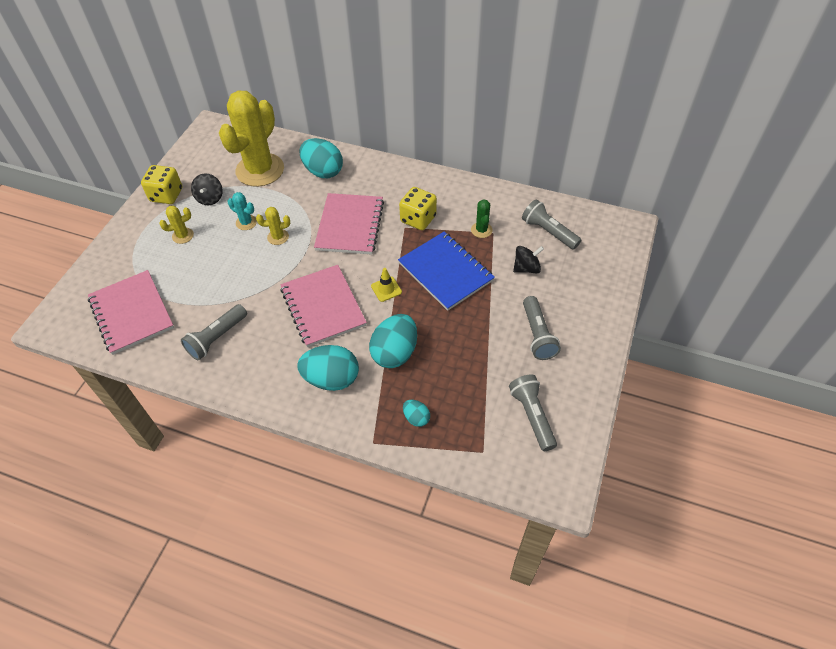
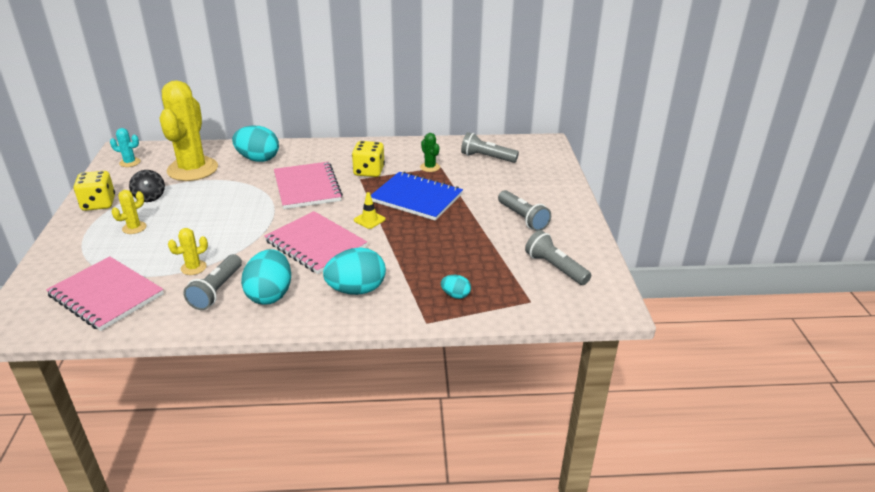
camera: 25 degrees left, 20 degrees down
(246, 222) = (199, 205): turquoise cactus -> turquoise cactus (130, 162)
(278, 237) = (239, 208): yellow cactus -> yellow cactus (193, 268)
(395, 353) = (406, 258): turquoise egg -> turquoise egg (270, 295)
(526, 268) = (484, 181): black spinning top -> none

